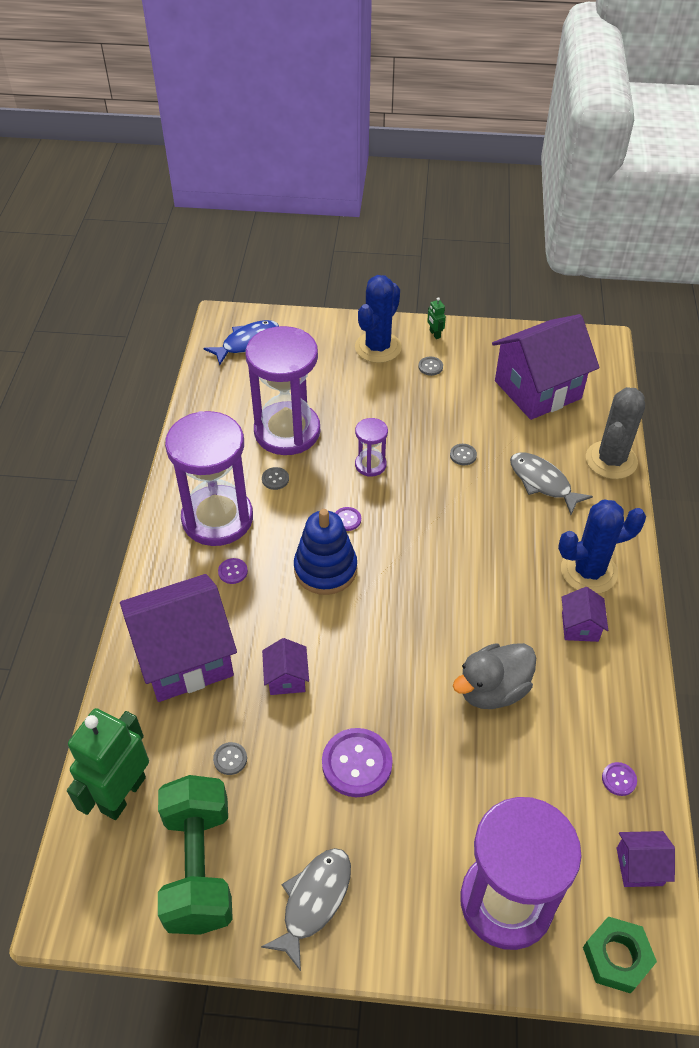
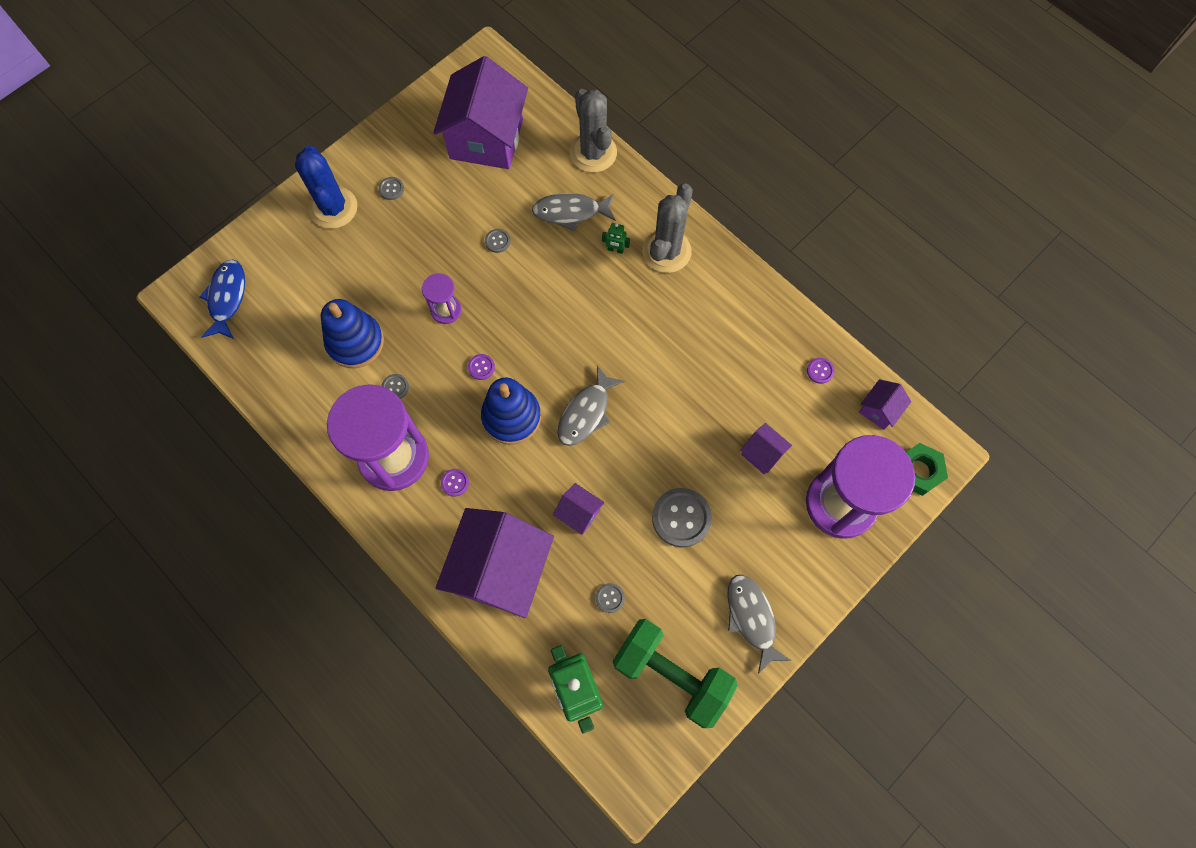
camera: 50 degrees left, 20 degrees up
(287, 431) = (355, 342): purple hourglass -> blue stacking toy
(357, 763) = (681, 518): purple button -> grey button
(382, 618) = (586, 413): none -> grey fish
(434, 334) = (361, 157): green robot -> green robot (615, 250)
(492, 690) = (700, 389): grey duck -> none
(580, 626) = (701, 295): purple house -> purple house (762, 454)
(588, 571) = (666, 251): blue cactus -> grey cactus

